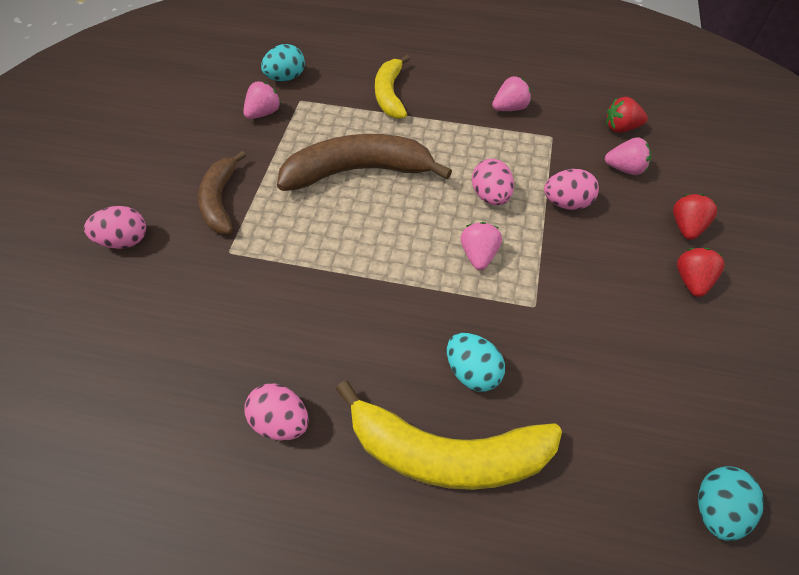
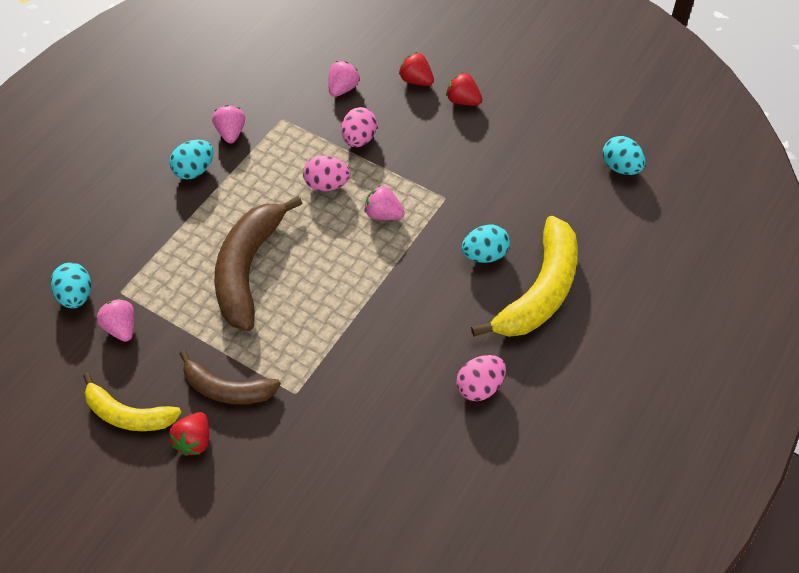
camera: 70 degrees left, 0 degrees up
(124, 241) = (239, 480): pink egg -> none
(390, 94) = (158, 215): yellow banana -> yellow banana (128, 414)
(451, 99) = (194, 170): none -> turquoise egg
(621, 128) = (297, 71): red strawberry -> red strawberry (194, 441)

